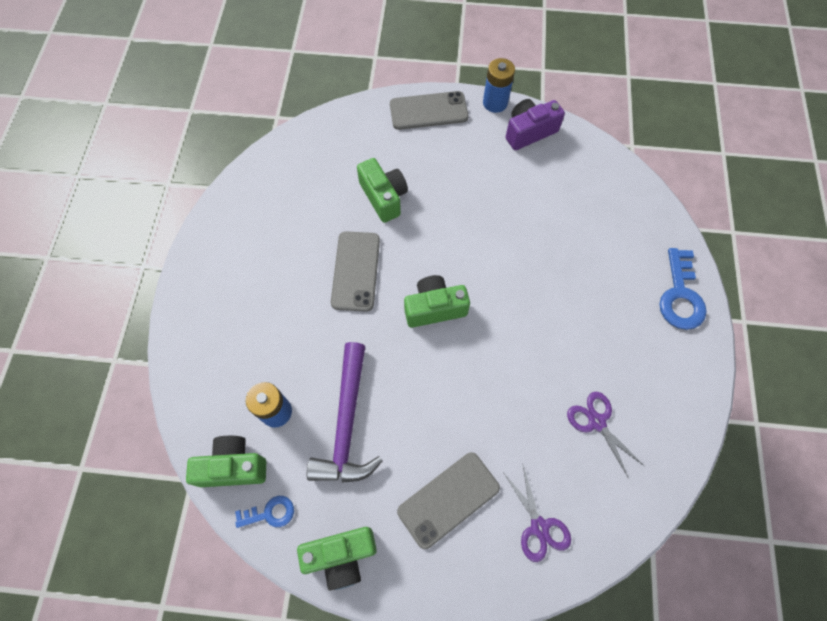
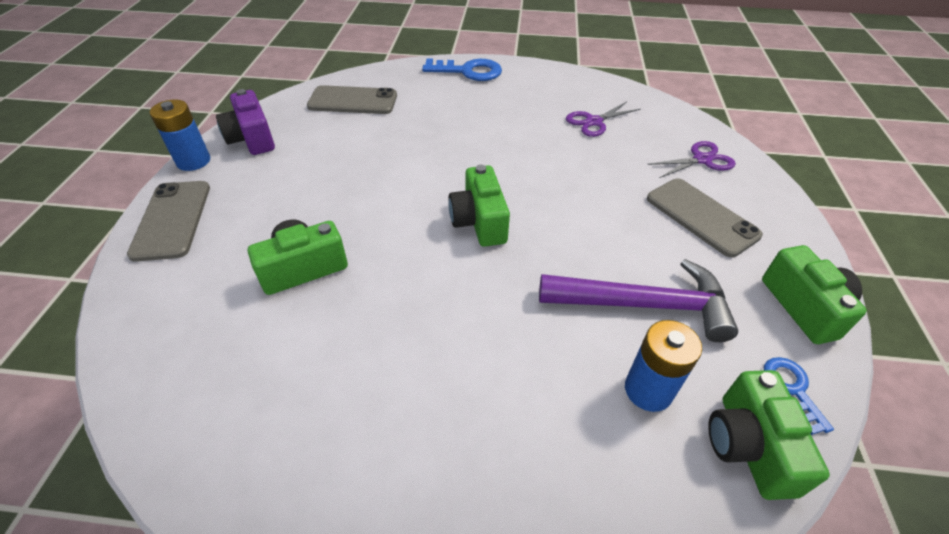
camera: 90 degrees left, 20 degrees down
(355, 271) = (420, 299): grey phone -> grey phone (353, 101)

